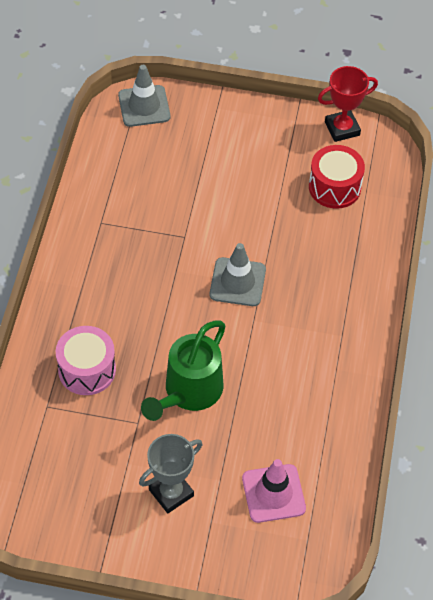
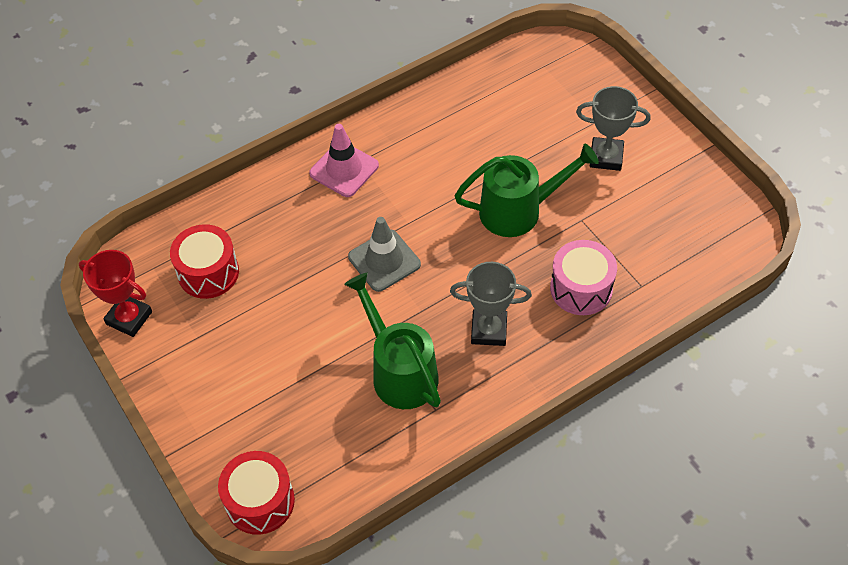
camera: 130 degrees left, 0 degrees up
(119, 293) = (489, 330): none -> grey trophy
(144, 106) = (260, 501): grey traffic cone -> red drum
(147, 225) = (399, 371): none -> green watering can
(273, 493) = (534, 105): pink traffic cone -> pink traffic cone (344, 169)

